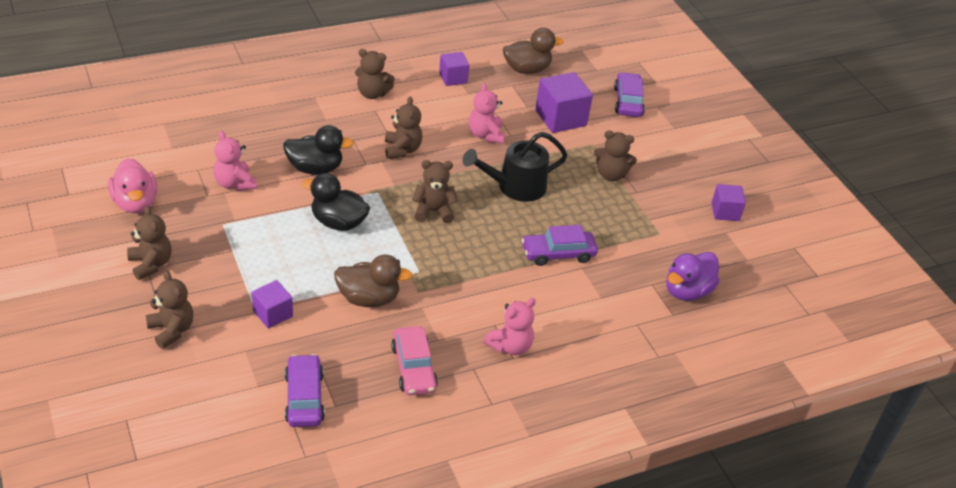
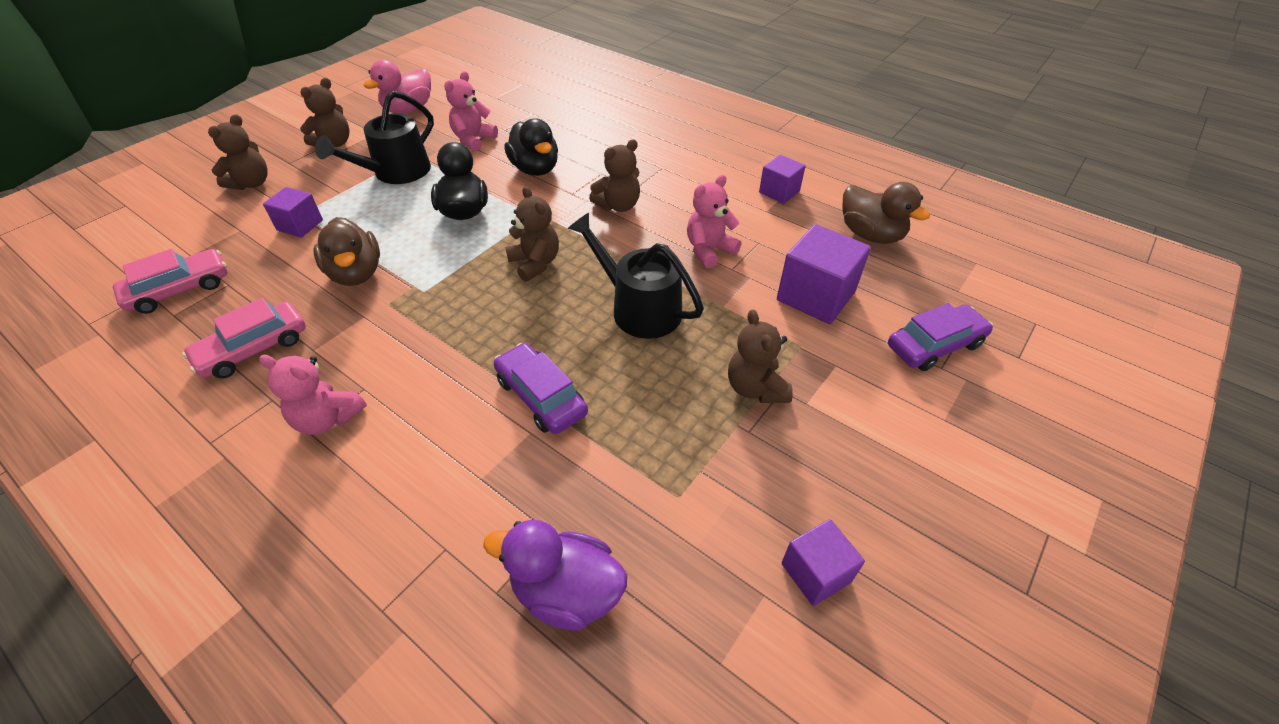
camera: 65 degrees right, 5 degrees up
(243, 241) = (396, 172): none -> black watering can
(304, 398) = (179, 289): purple car -> pink car
(372, 93) = (686, 156): brown teddy bear -> none

